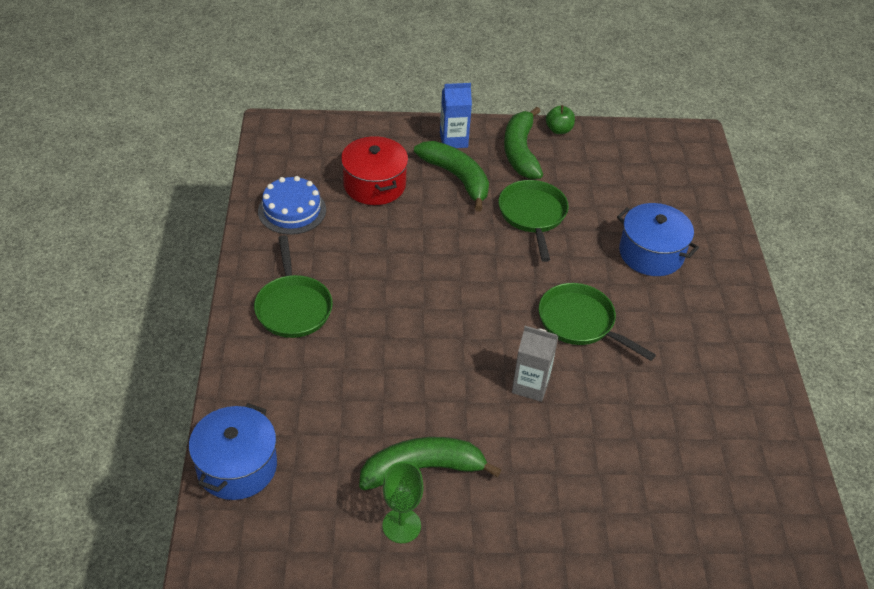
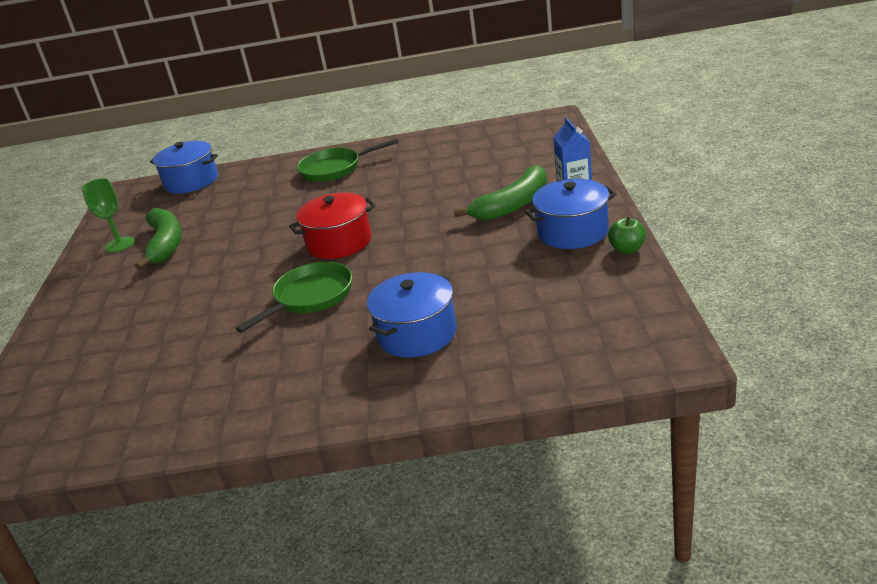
camera: 95 degrees right, 15 degrees down
(292, 210) = (445, 146): blue cake -> none
(374, 185) = (489, 170): red pot -> red pot (339, 242)
(520, 151) = (572, 232): green banana -> blue pot
(530, 385) = (236, 279): grey carton -> none
(533, 215) = (465, 252): green pan -> none

